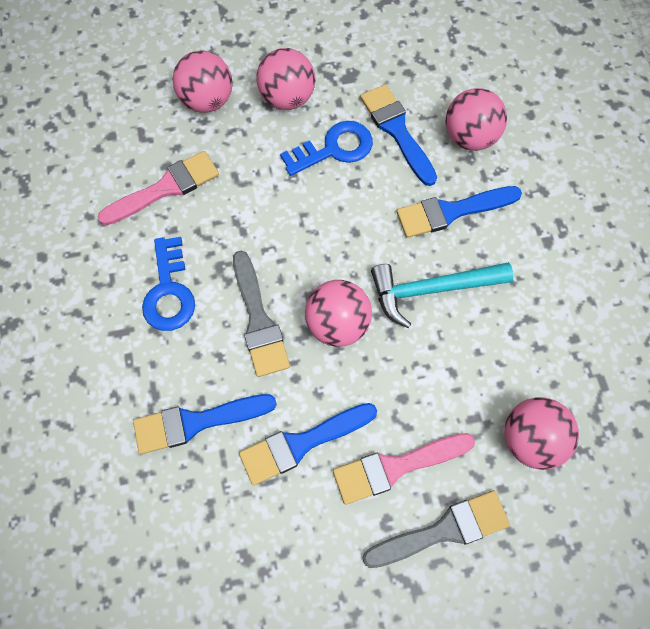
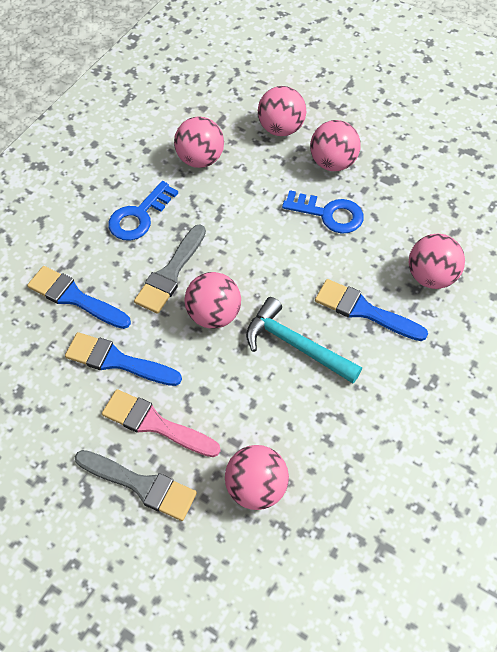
camera: 45 degrees right, 10 degrees down
(165, 188) = (200, 159): pink brush -> pink ball
(397, 131) = (383, 235): blue brush -> none

